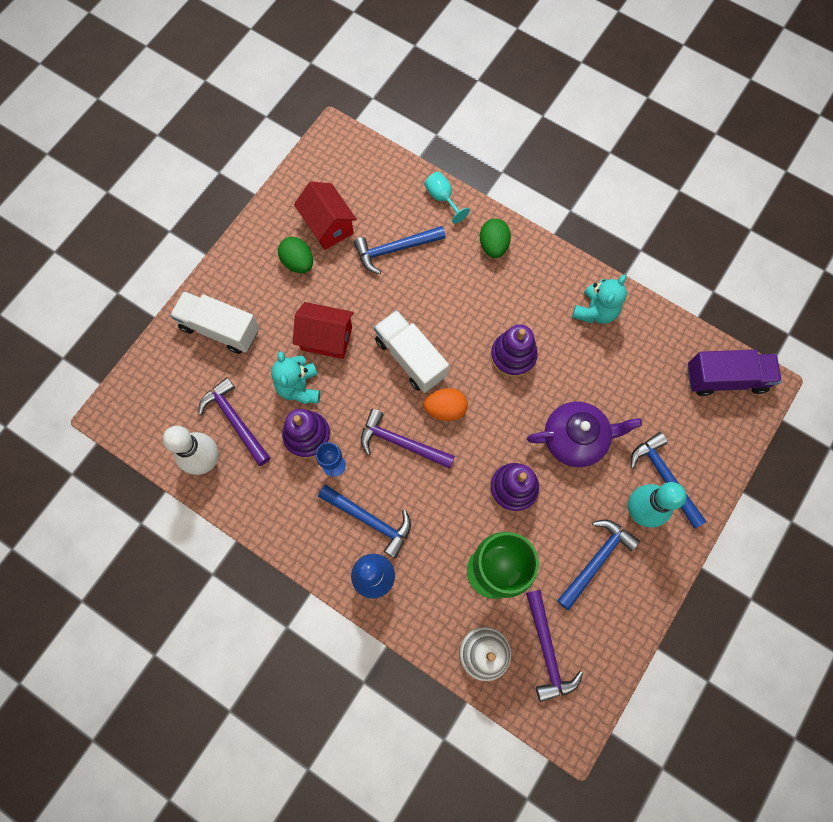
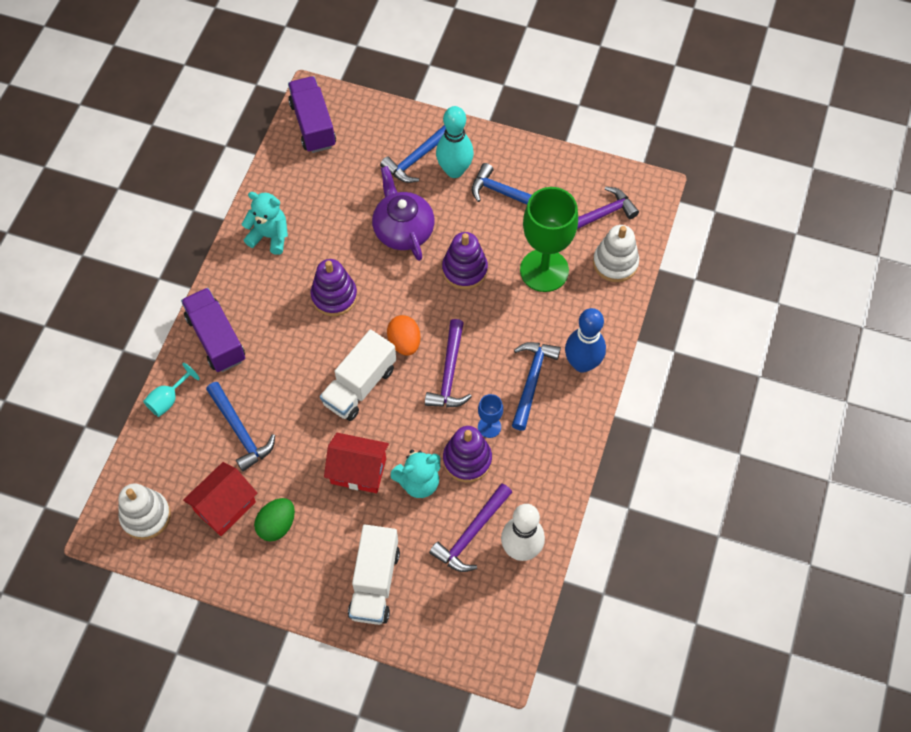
camera: 105 degrees left, 10 degrees down
(326, 338) = (358, 471): red house -> red house turned 75 degrees counterclockwise
(339, 166) = (146, 516): none -> white stacking toy
(493, 246) = (216, 338): green egg -> purple truck

